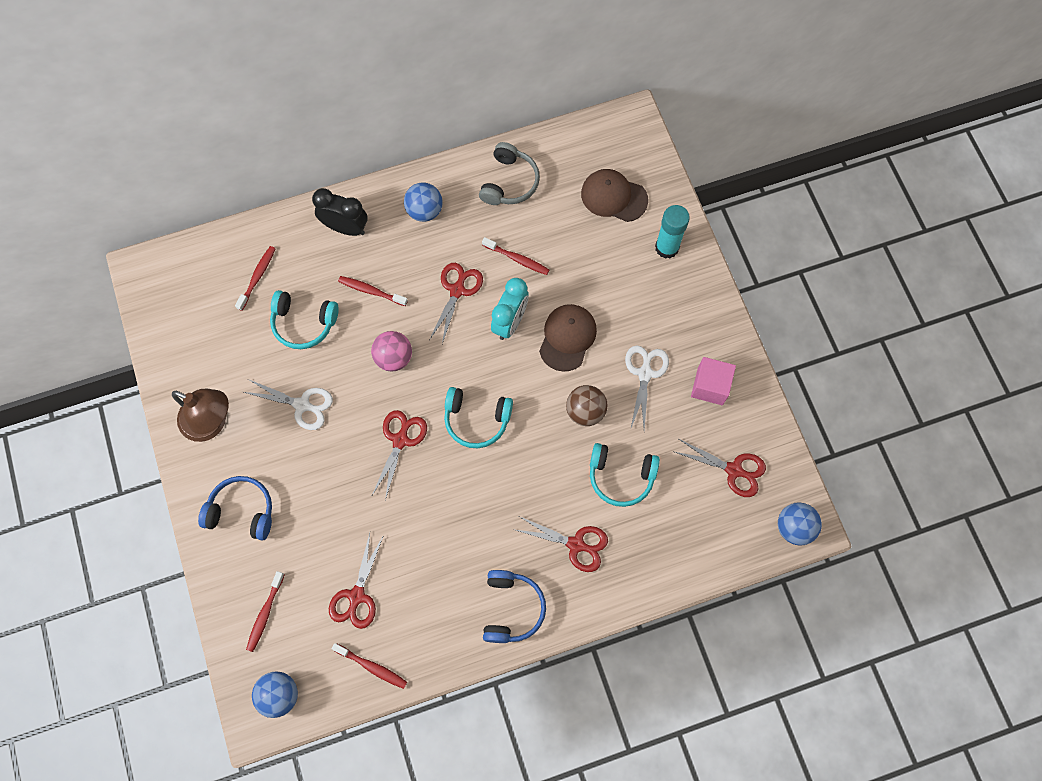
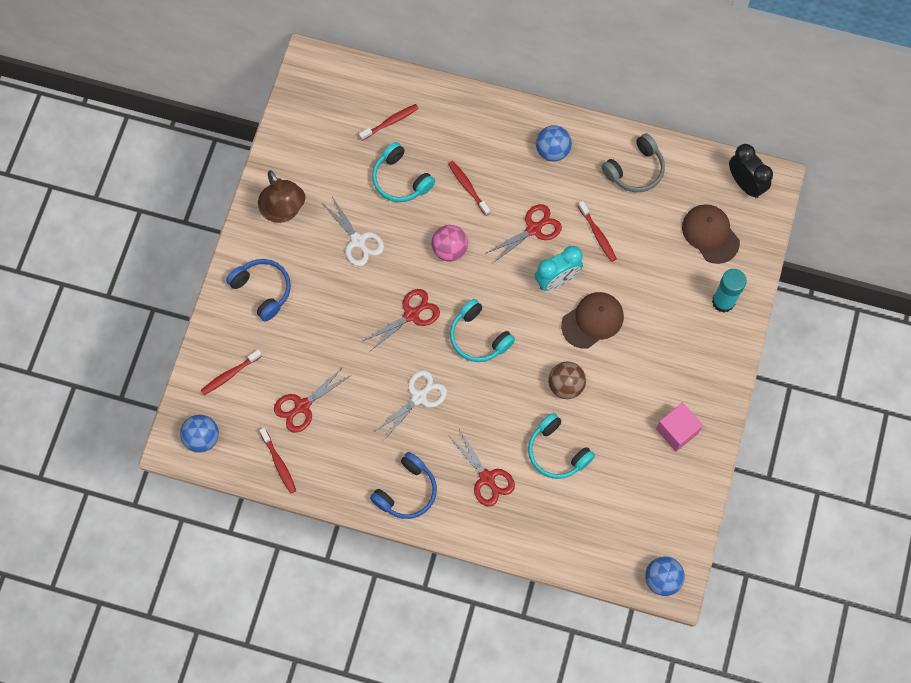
camera: 35 degrees right, 0 degrees up
(345, 228) = (482, 125): black clock -> black clock (745, 184)
(645, 373) = (633, 387): white scissors -> white scissors (419, 397)
(734, 470) = (647, 505): red scissors -> none

